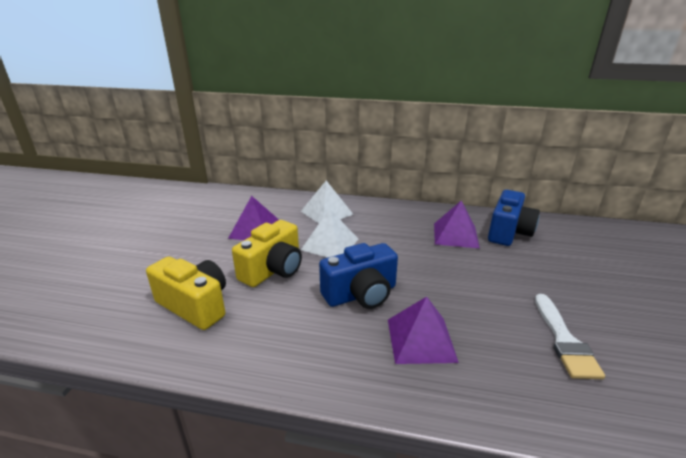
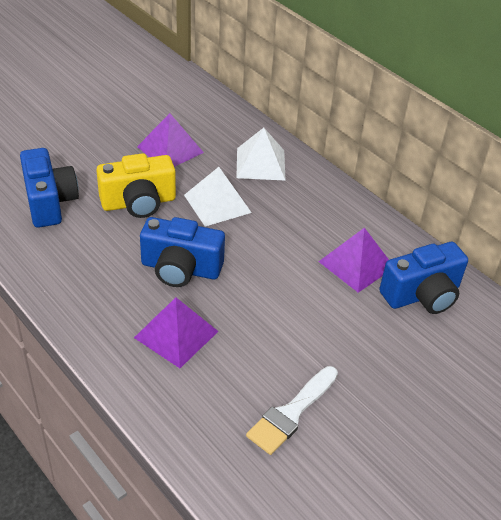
camera: 35 degrees right, 15 degrees up
(195, 305) = (49, 202): yellow camera -> blue camera

